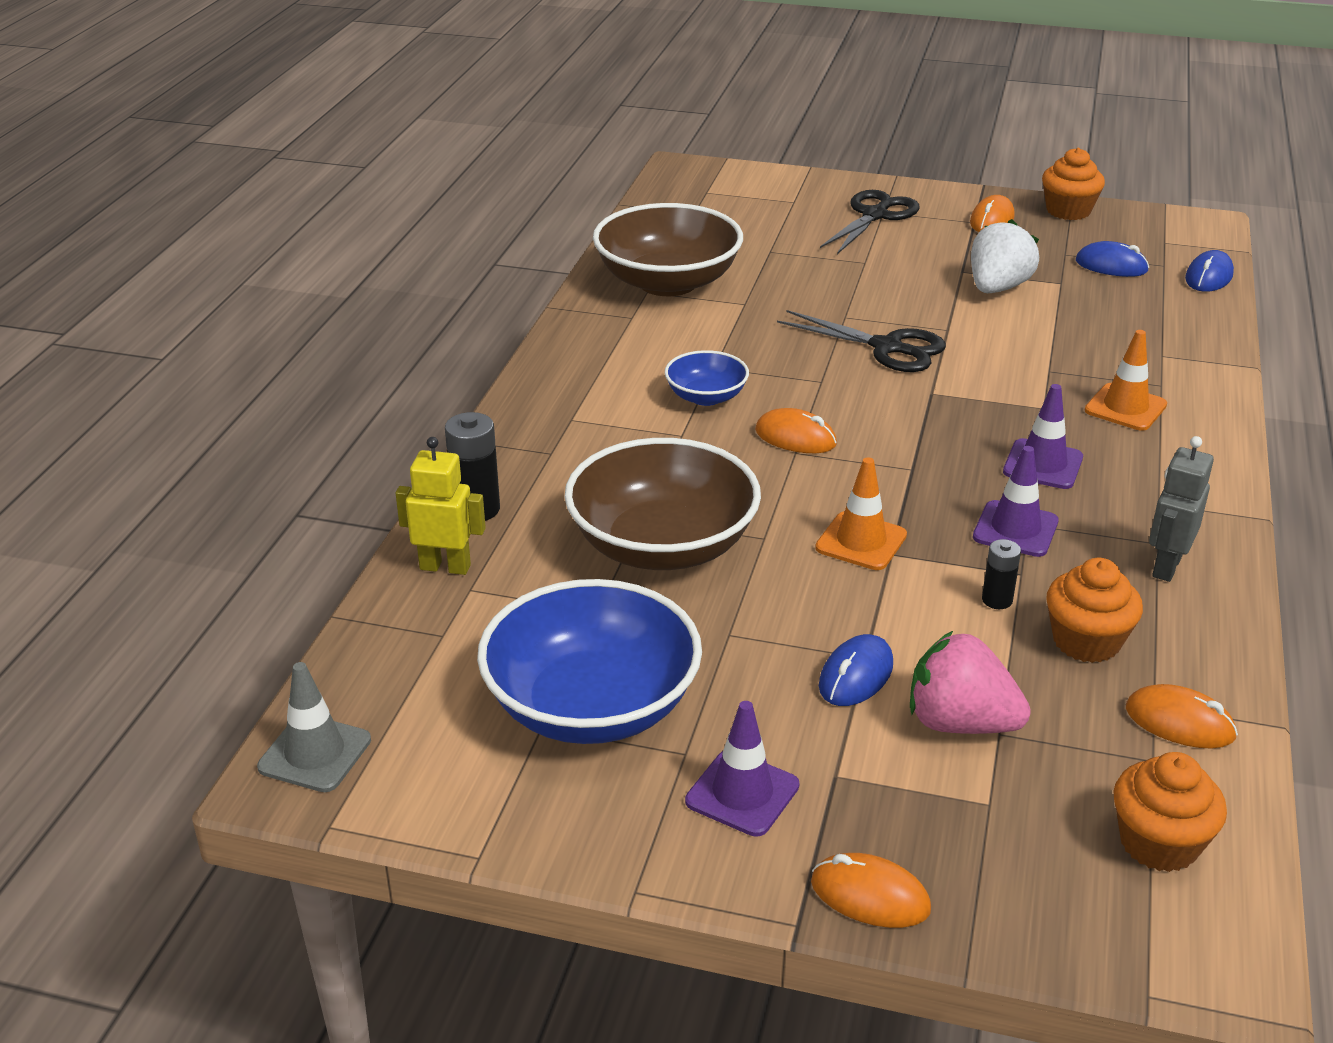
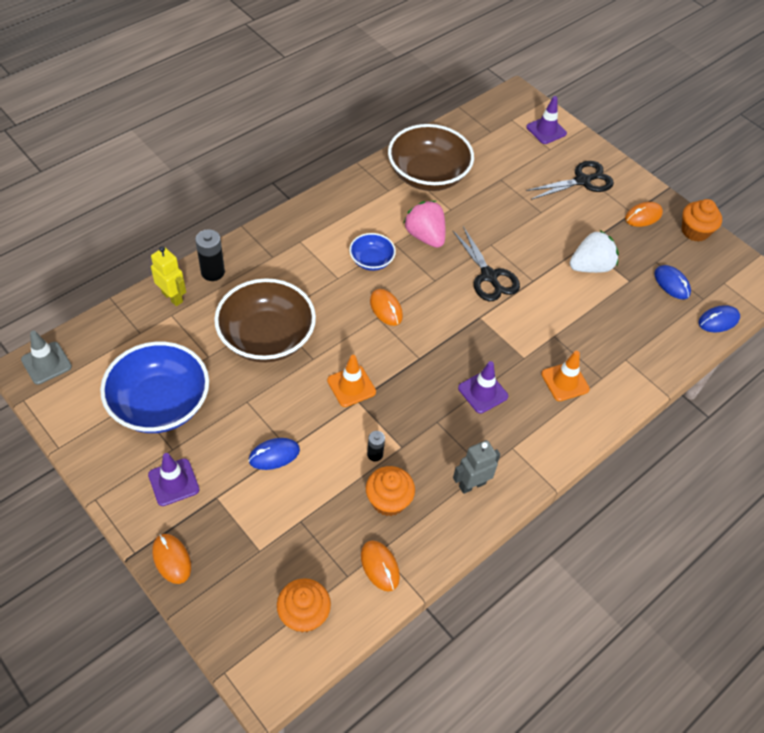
camera: 30 degrees right, 20 degrees up
(960, 723) = (290, 506): pink strawberry -> pink strawberry (425, 236)
(1015, 529) = (427, 421): purple traffic cone -> purple traffic cone (546, 130)

